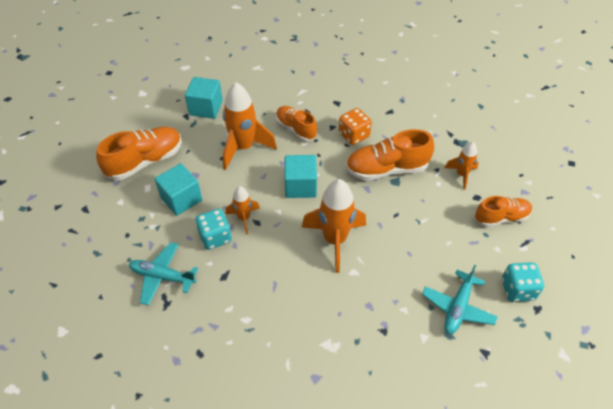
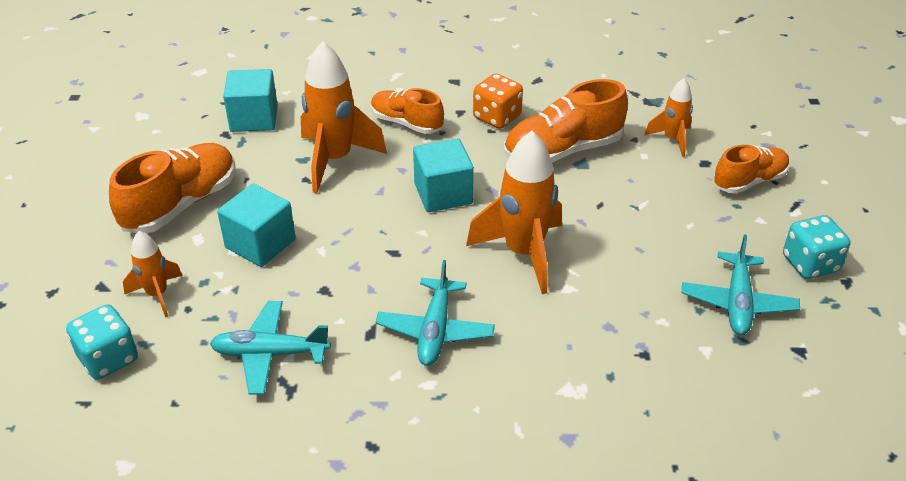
camera: 15 degrees left, 10 degrees down
(215, 237) = (336, 284): turquoise dice -> turquoise dice (108, 358)
(244, 218) = (371, 251): orange rocket -> orange rocket (157, 294)
(262, 283) = (435, 330): none -> turquoise plane

